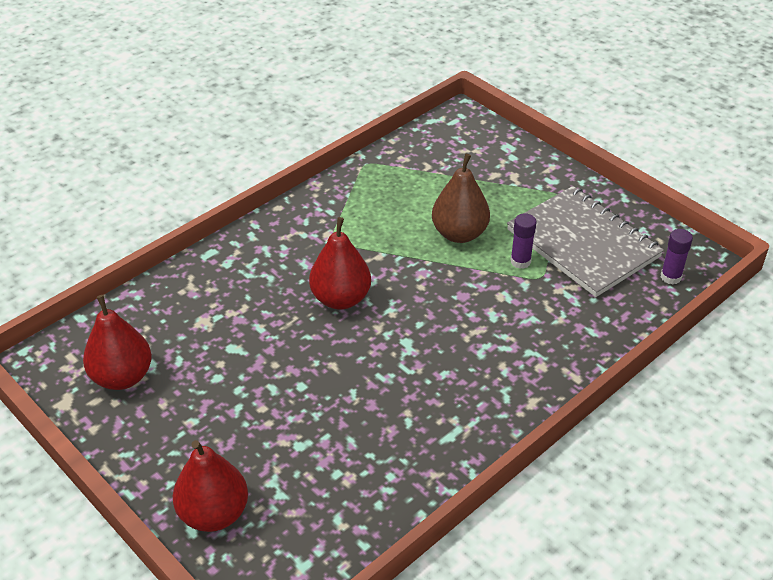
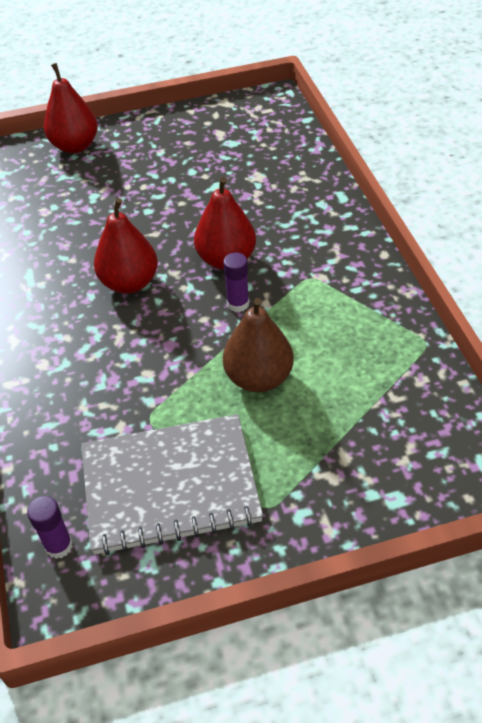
camera: 120 degrees right, 5 degrees up
(122, 377) = (228, 128): red pear -> red pear (129, 283)
(520, 261) = (182, 412): purple glue stick -> purple glue stick (238, 304)

